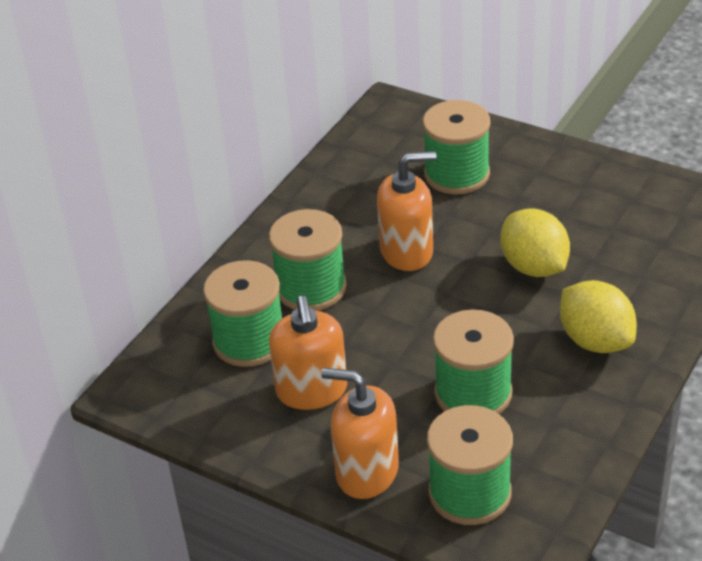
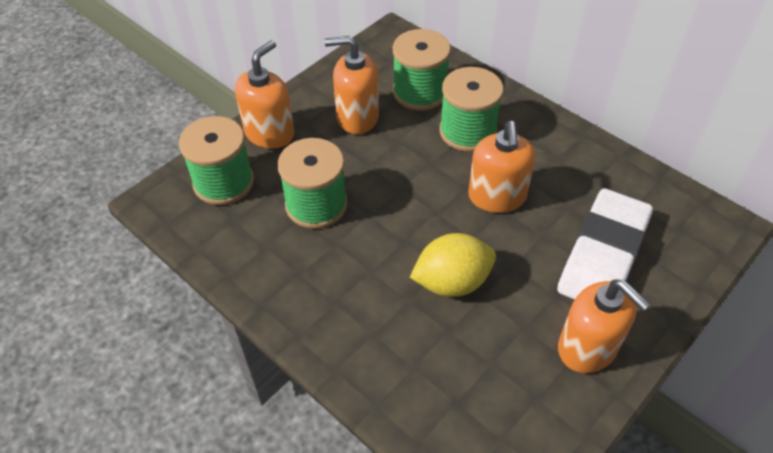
camera: 100 degrees right, 10 degrees up
(456, 174) = (603, 255): green spool -> white eraser
(566, 175) = (587, 348): none -> orange soap dispenser
(595, 341) = (342, 302): yellow lemon -> none

